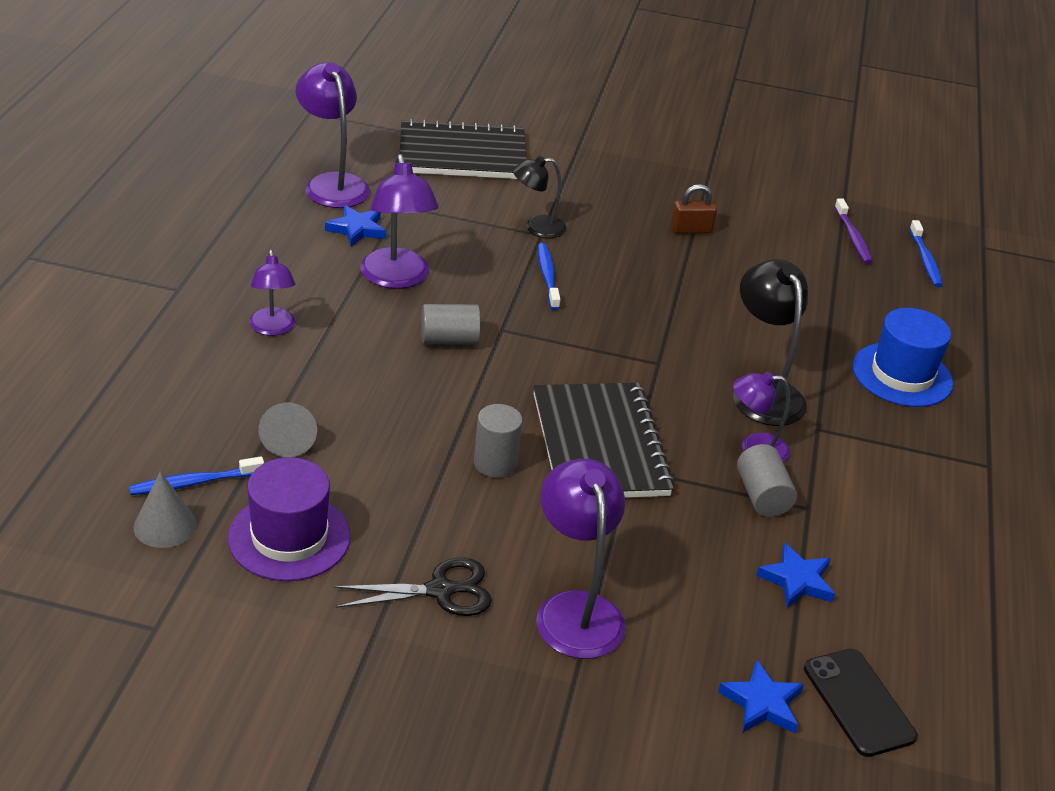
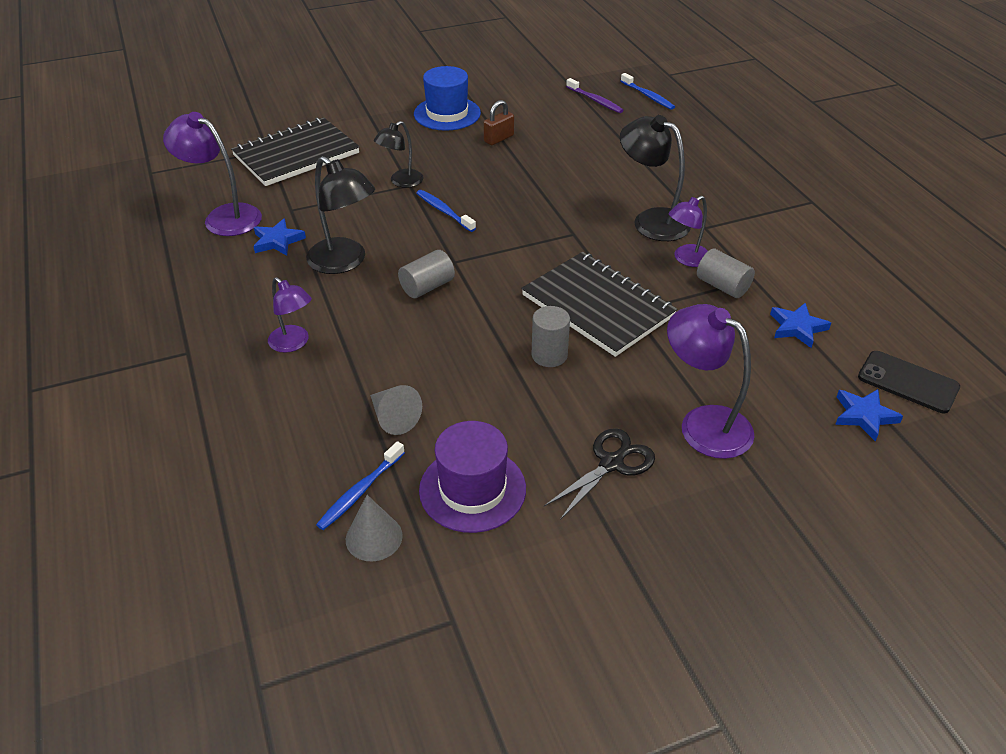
camera: 30 degrees left, 5 degrees up
(397, 278) = (344, 262): purple lamp -> black lamp
(902, 375) = (712, 171): blue hat -> blue hat (447, 114)

